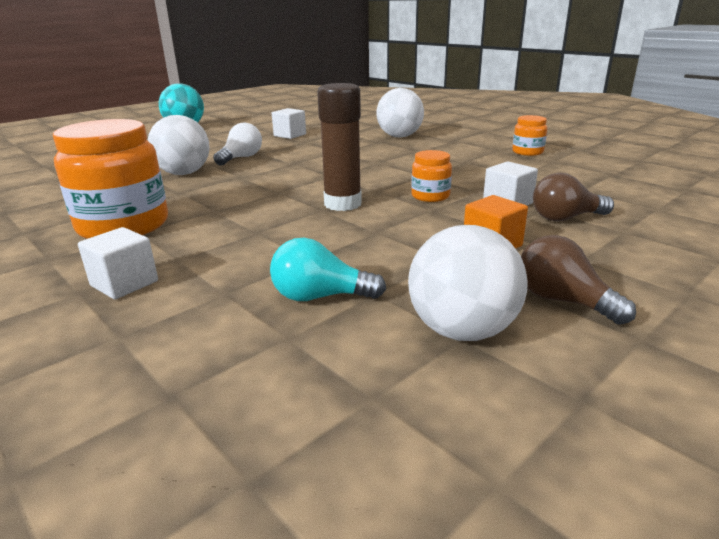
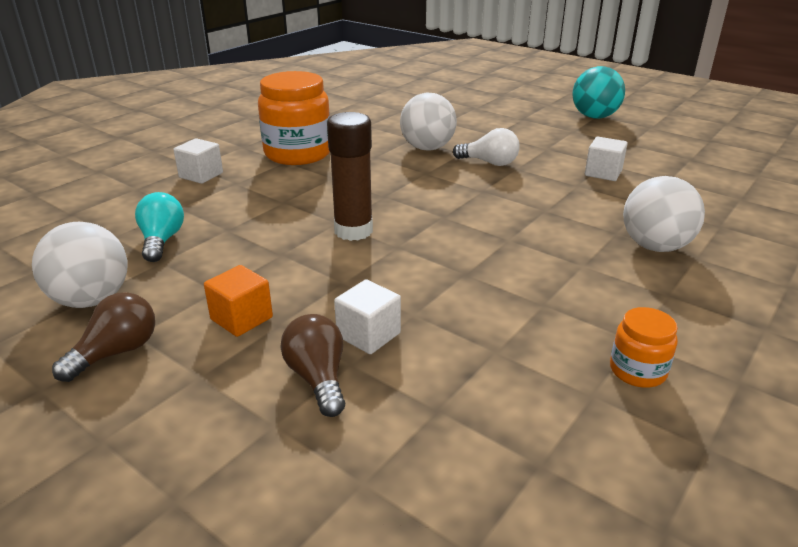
camera: 80 degrees right, 5 degrees up
(430, 196) = (385, 279): orange jar -> none

